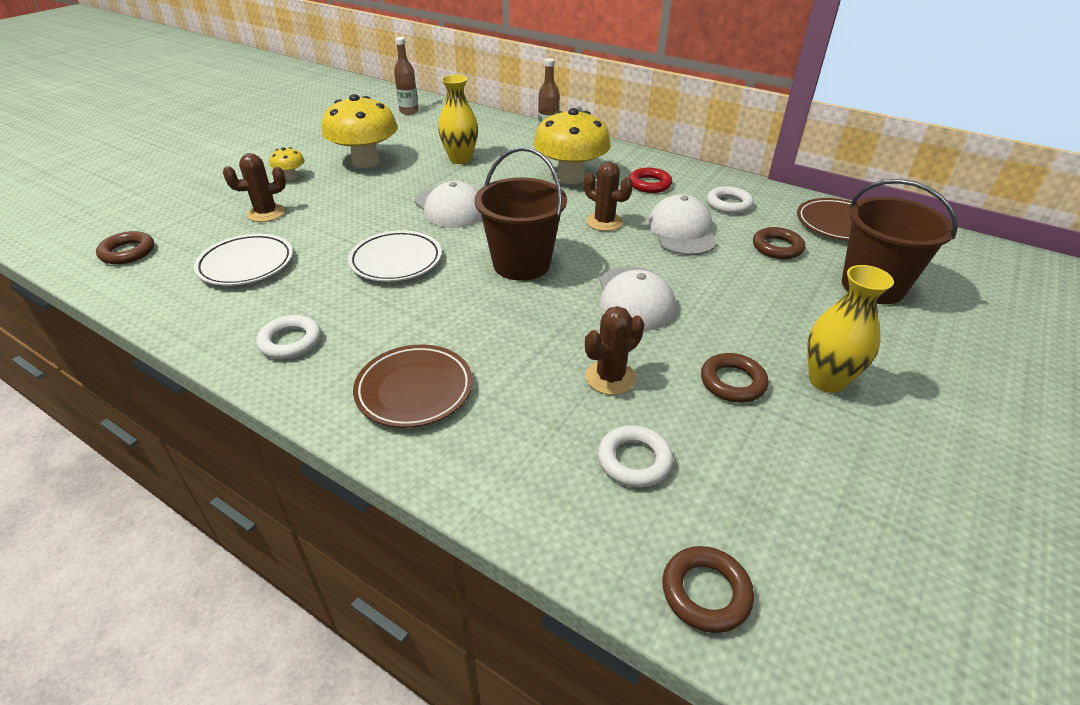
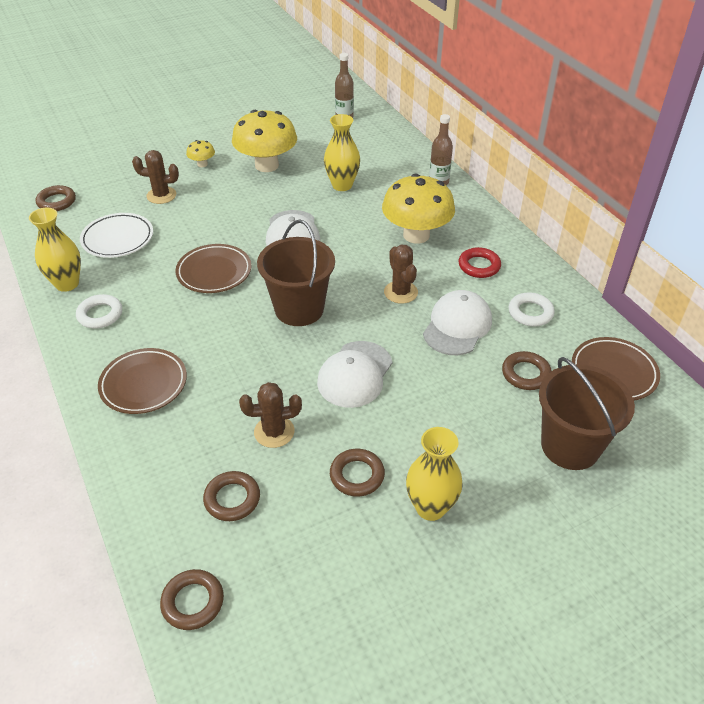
camera: 30 degrees right, 5 degrees up
(215, 325) = (67, 284): none -> yellow vase
(396, 261) = (214, 272): white plate -> brown plate
(634, 460) = (232, 499): white ring -> brown ring

